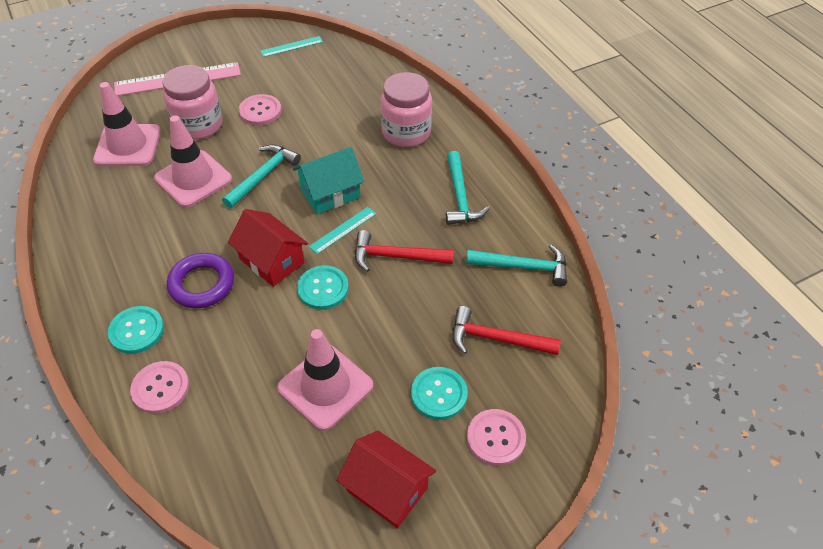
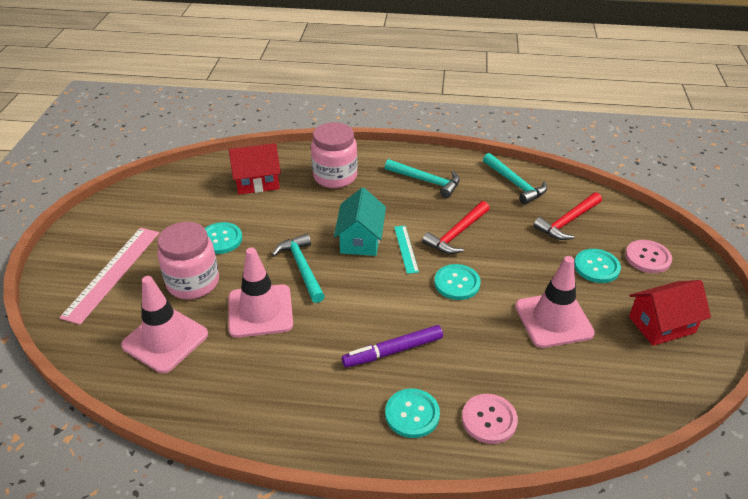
camera: 55 degrees left, 10 degrees down
(202, 284) = (393, 351): purple ring -> purple marker
(260, 111) = (220, 239): pink button -> turquoise button
(272, 261) = (403, 299): red house -> red house (257, 182)
(291, 46) = (160, 191): turquoise ruler -> none
(523, 267) = (515, 184): turquoise hammer -> turquoise hammer turned 105 degrees clockwise

